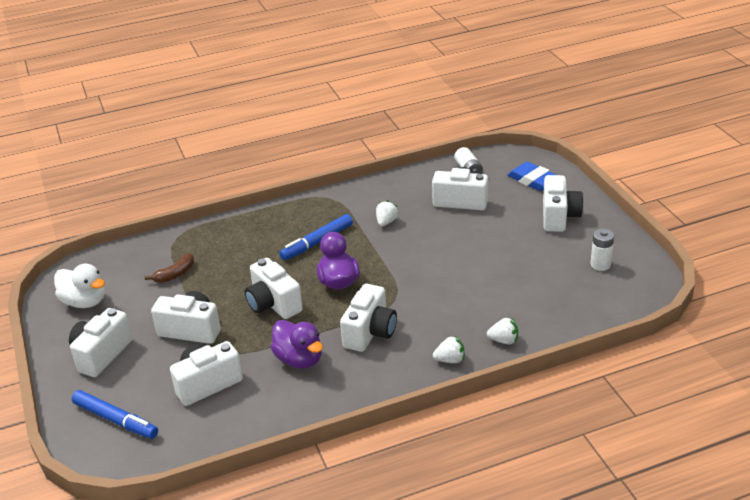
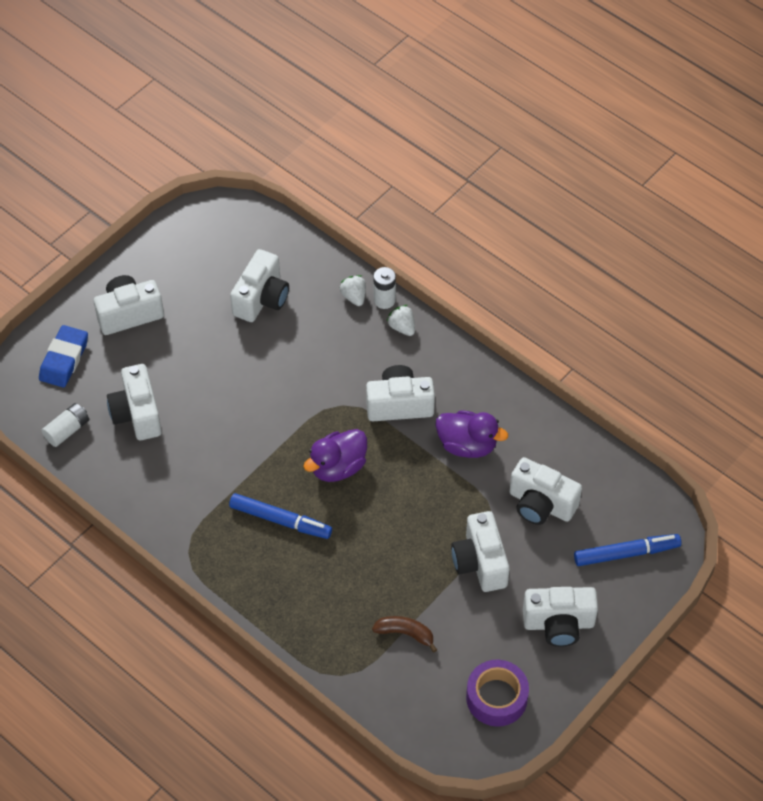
camera: 120 degrees left, 20 degrees up
(84, 302) = (496, 698): white duck -> purple tape
(115, 419) = (626, 553): blue marker -> blue marker turned 75 degrees clockwise
(273, 304) = (403, 509): white camera -> white camera (261, 299)
(299, 359) = (467, 445): purple duck -> purple duck turned 90 degrees clockwise
(386, 222) = (211, 469): white strawberry -> none
(600, 264) = (200, 257): white battery -> white battery (384, 300)

